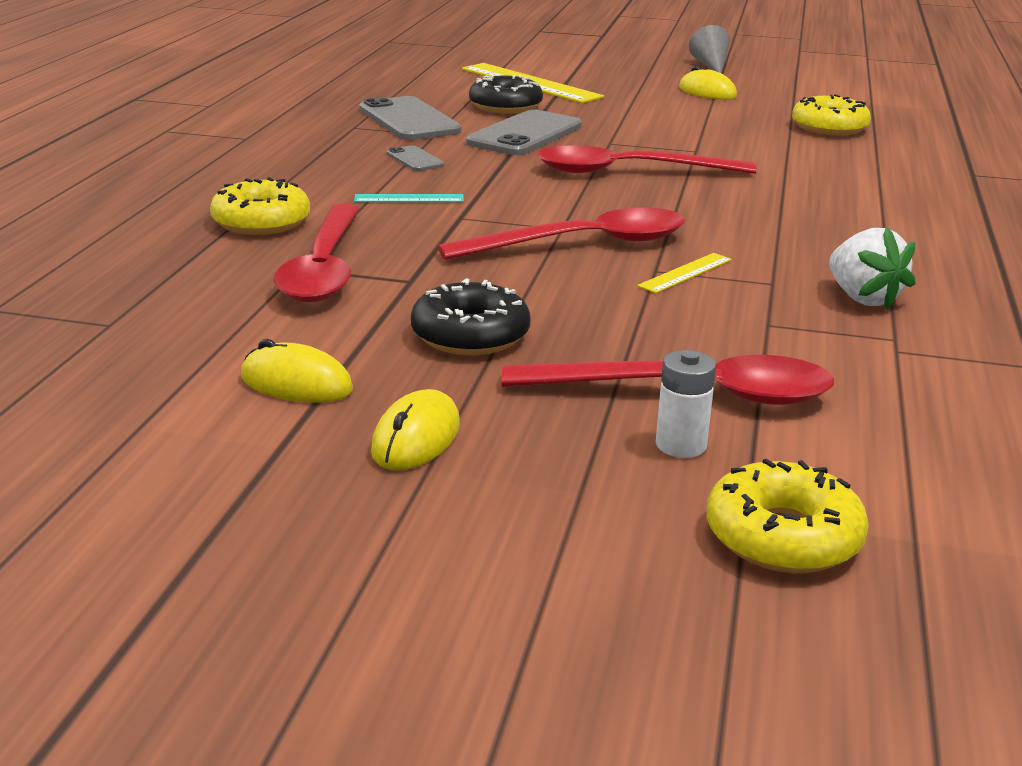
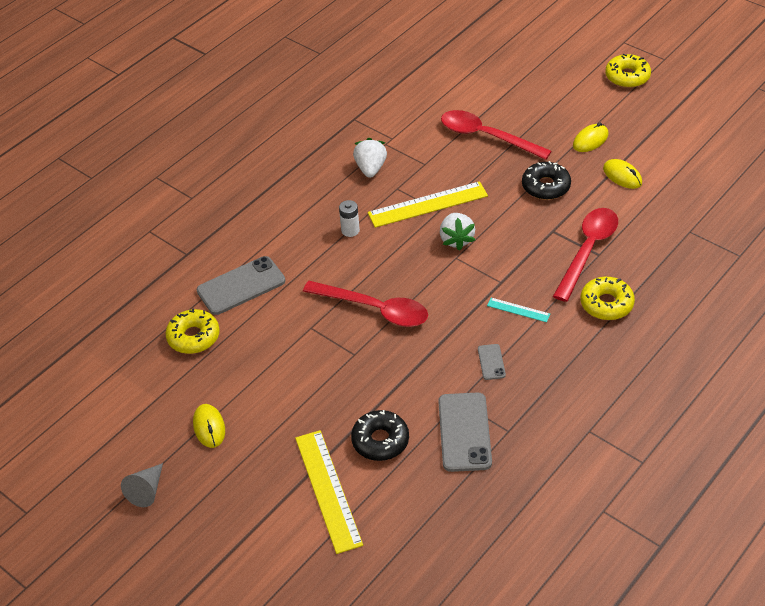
camera: 150 degrees left, 20 degrees up
(524, 134) = (400, 382): grey phone -> grey phone (241, 286)
(582, 244) = (456, 239): red spoon -> white strawberry
(681, 445) = (507, 117): white battery -> white battery (350, 230)
(685, 273) = (428, 204): yellow ruler -> yellow ruler, size x2.08
(783, 537) = (505, 81): yellow donut -> yellow donut (627, 77)

